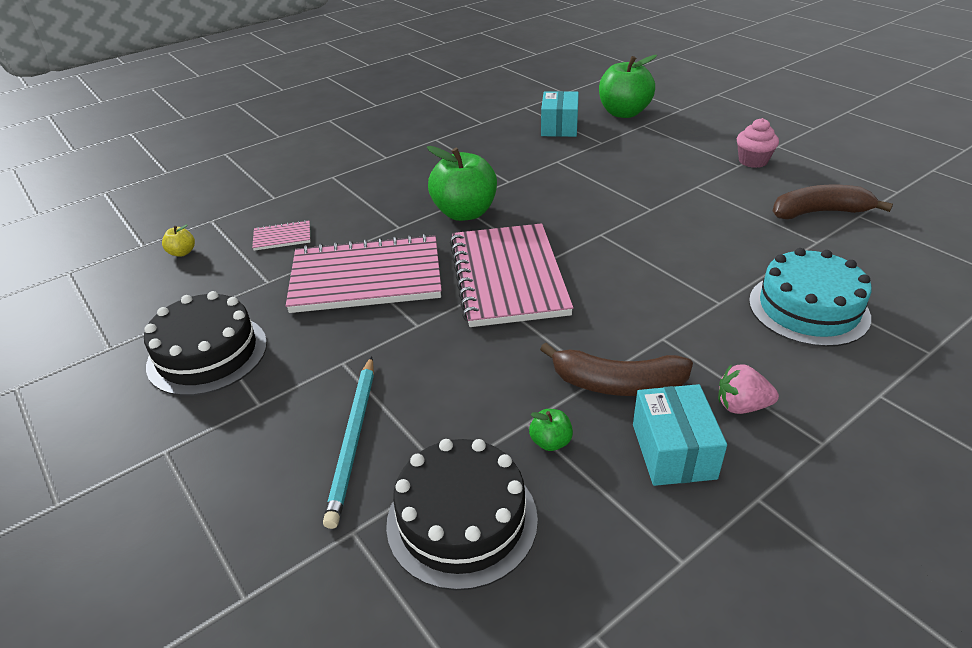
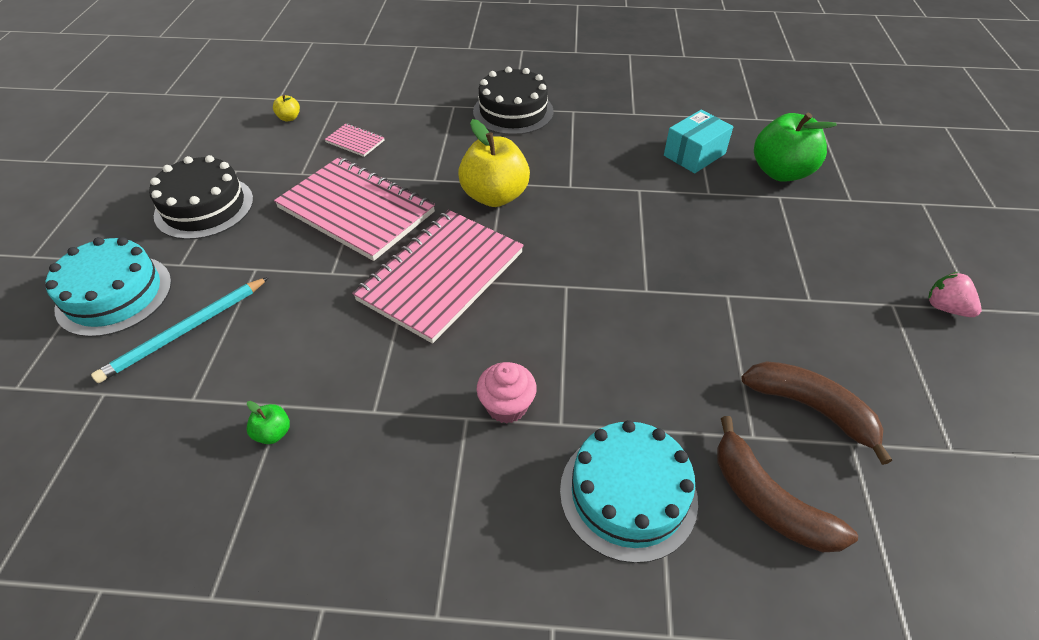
camera: 40 degrees right, 10 degrees up
(227, 466) = (114, 295): none -> turquoise cake
(462, 520) = (154, 440): black cake -> black cake (513, 111)
(464, 213) = (495, 196): green apple -> yellow apple
(617, 384) = (377, 427): brown banana -> brown banana (767, 500)
(673, 451) = (330, 515): turquoise box -> none
(741, 406) = (430, 527): pink strawberry -> pink strawberry (945, 308)
(753, 161) = (833, 304): pink cupcake -> pink cupcake (507, 406)

